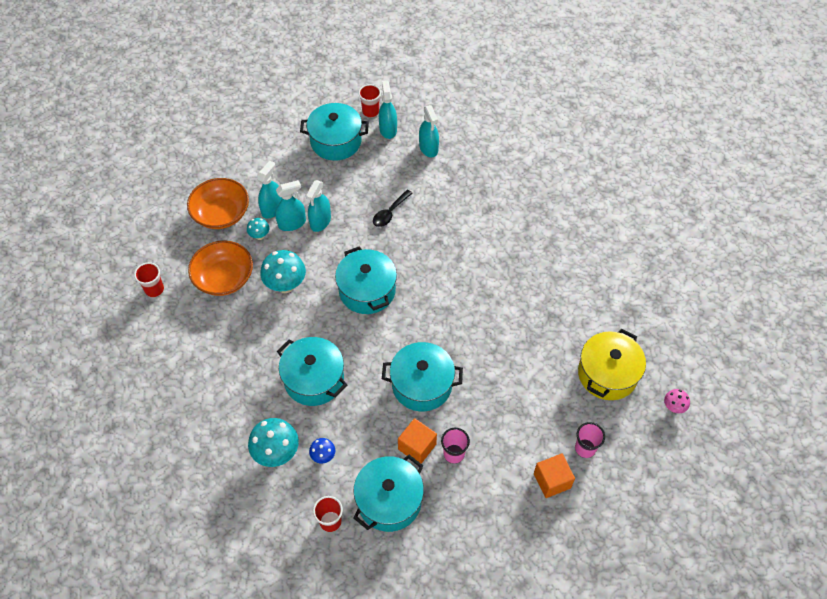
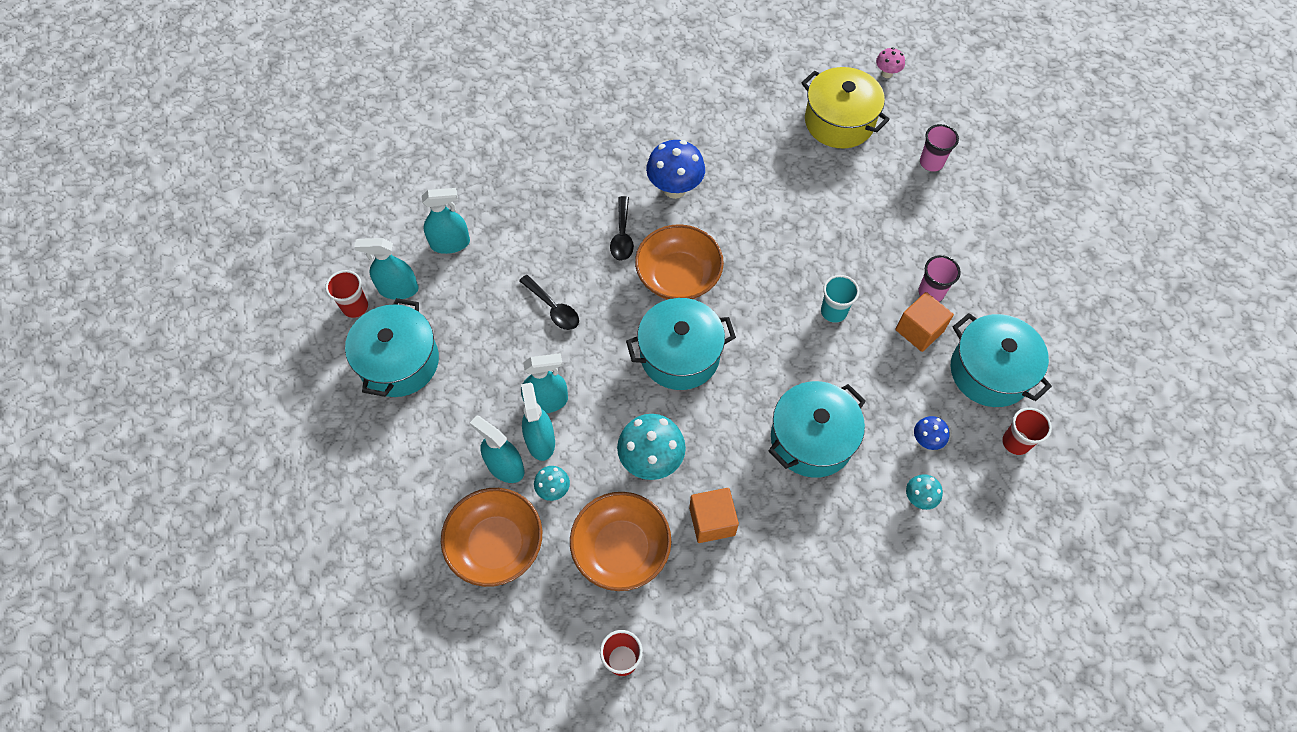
camera: 80 degrees left, 5 degrees up
(277, 453) = (919, 498): turquoise mushroom -> turquoise mushroom, size x0.53
(320, 221) = (546, 401): turquoise spray bottle -> turquoise spray bottle turned 45 degrees counterclockwise
(422, 385) = (833, 312): turquoise pot -> turquoise cup
(431, 281) = (678, 276): none -> orange bowl
(458, 242) = (622, 235): none -> black spoon
(507, 268) = (675, 189): none -> blue mushroom
(552, 480) = (969, 201): orange cube -> orange cube (712, 521)

